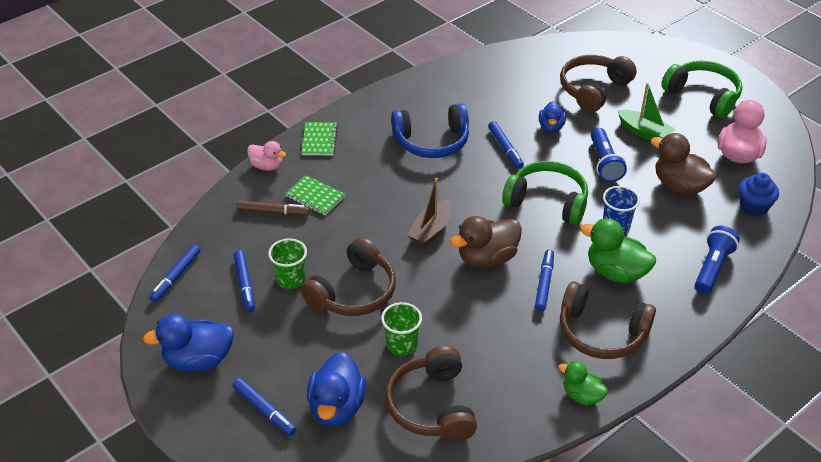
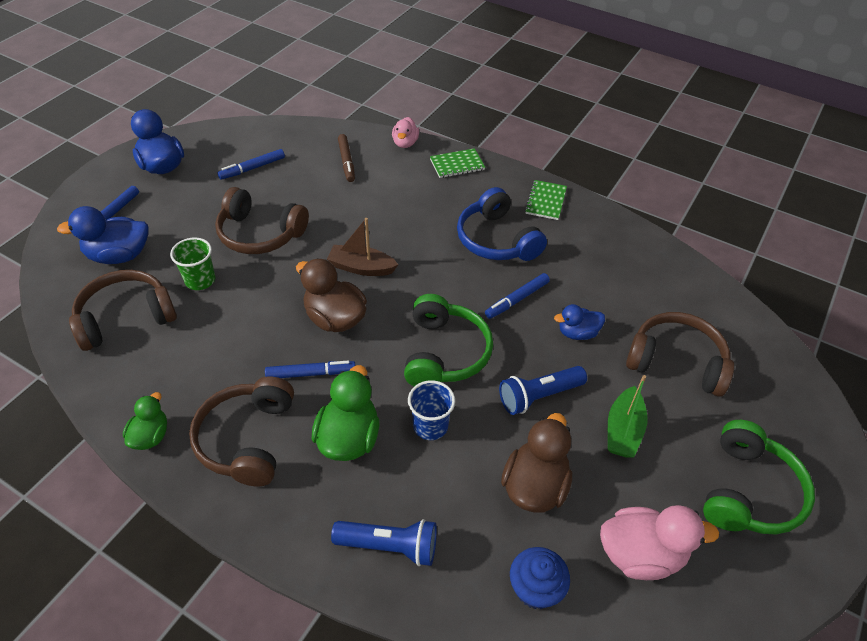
camera: 70 degrees right, 5 degrees up
(176, 277) = (251, 131): blue marker -> none
(290, 279) = (266, 192): green cup -> none
(315, 196) = (377, 181): green notebook -> green notebook (545, 201)

